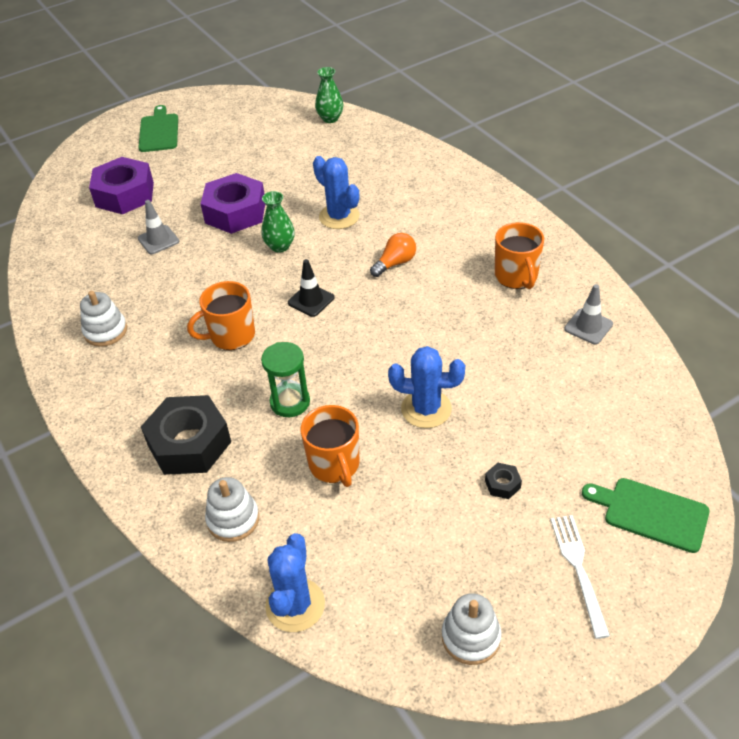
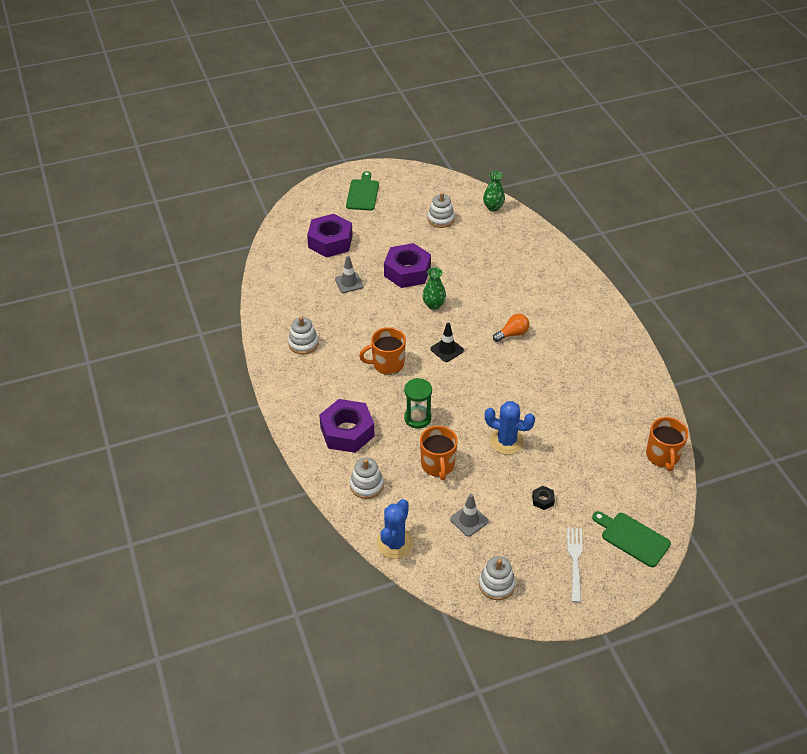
camera: 10 degrees right, 0 degrees up
(189, 443) = (347, 432): black nut -> purple nut
(266, 143) = (441, 219): none -> white stacking toy
(339, 216) = (481, 290): blue cactus -> none
(516, 276) = (595, 361): orange mug -> orange mug (662, 456)
(588, 326) = (634, 408): grey traffic cone -> grey traffic cone (469, 520)

